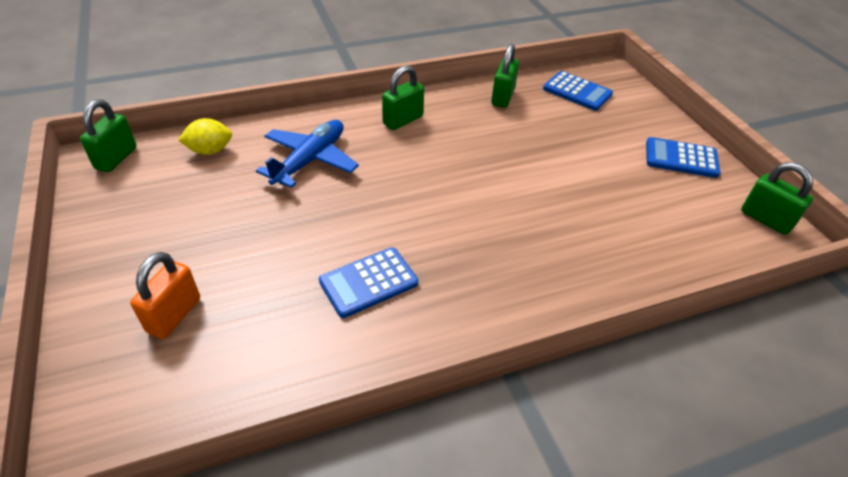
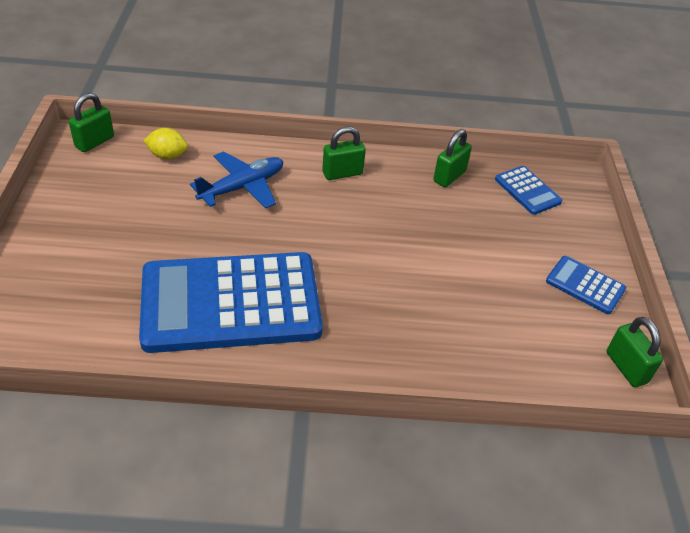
camera: 20 degrees right, 0 degrees up
(174, 315) = (77, 279): orange padlock -> none
(368, 282) = (231, 303): blue calculator -> blue calculator, size x2.33

